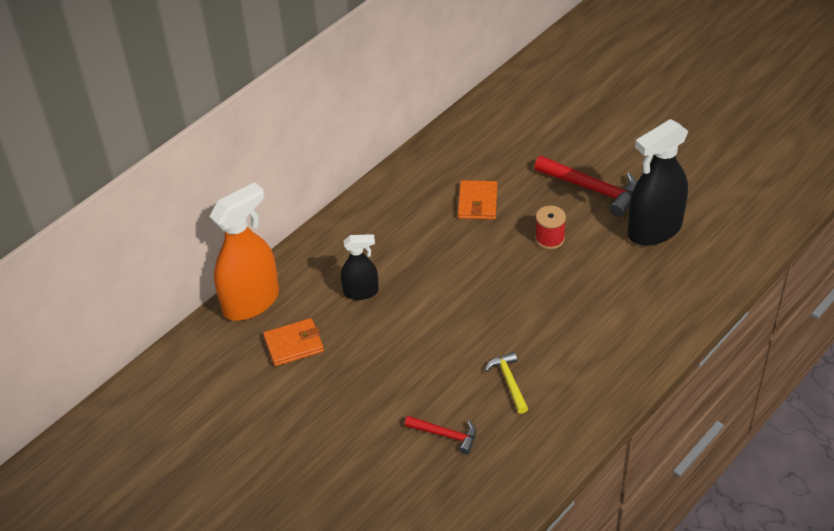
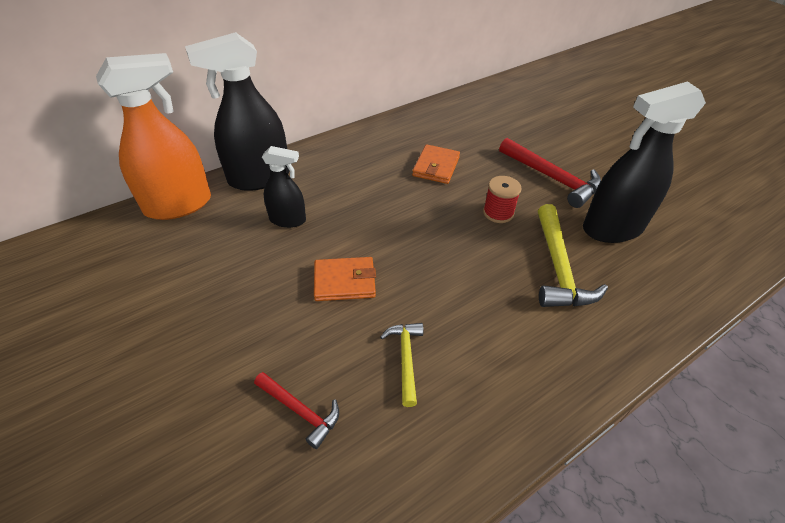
camera: 10 degrees right, 0 degrees up
(294, 344) = (191, 255): orange wallet -> orange wallet (344, 281)
(311, 256) = (259, 178): none -> black spray bottle
(613, 279) = (558, 268): none -> yellow hammer

